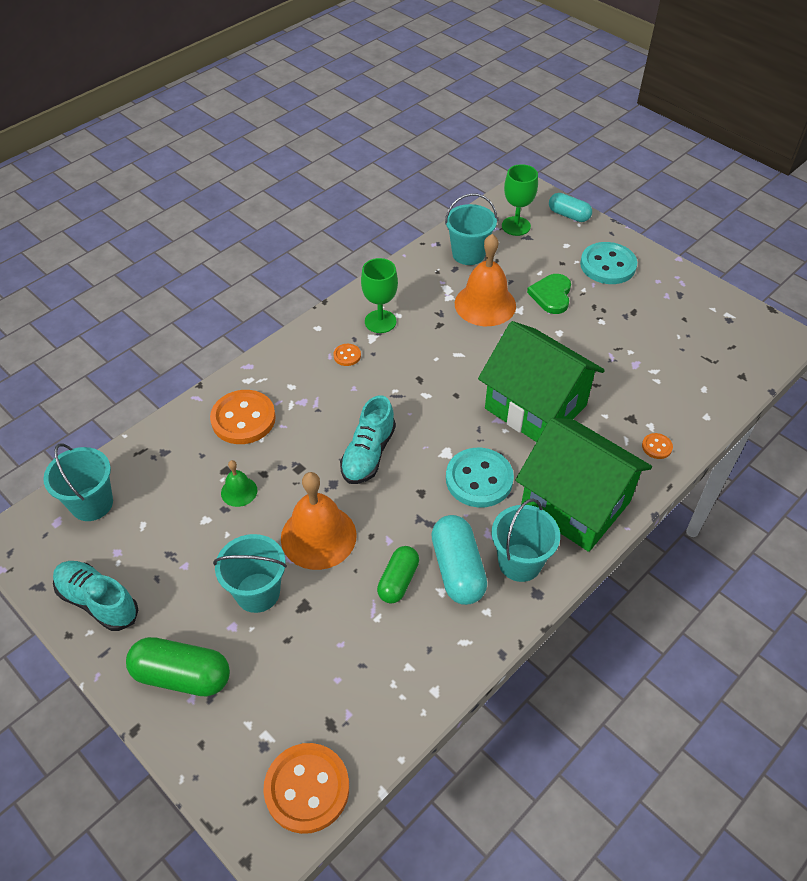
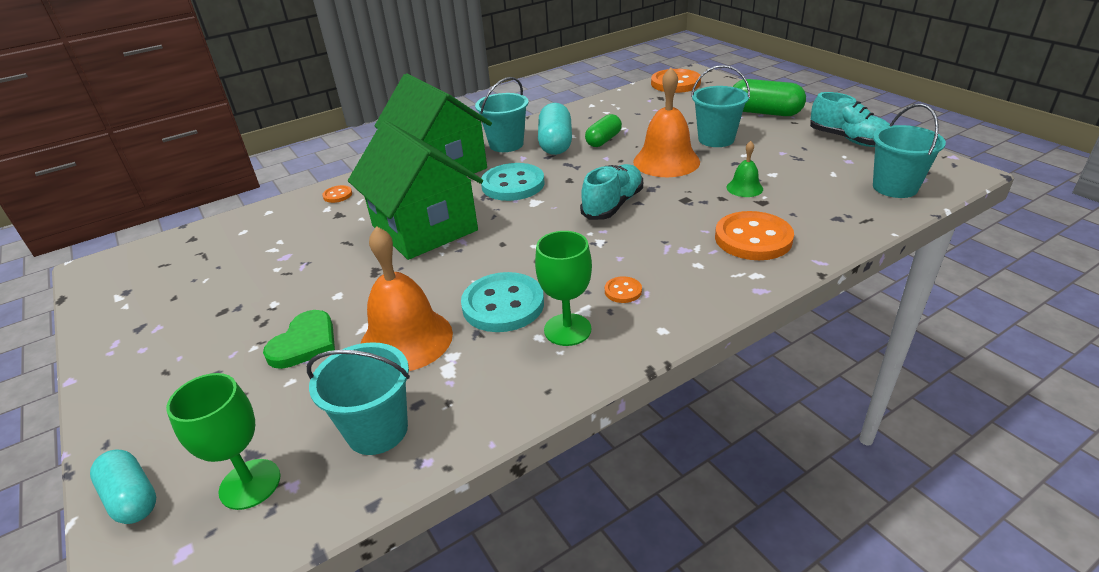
camera: 165 degrees left, 15 degrees down
(608, 265) = (180, 381): turquoise button -> turquoise button (503, 305)

